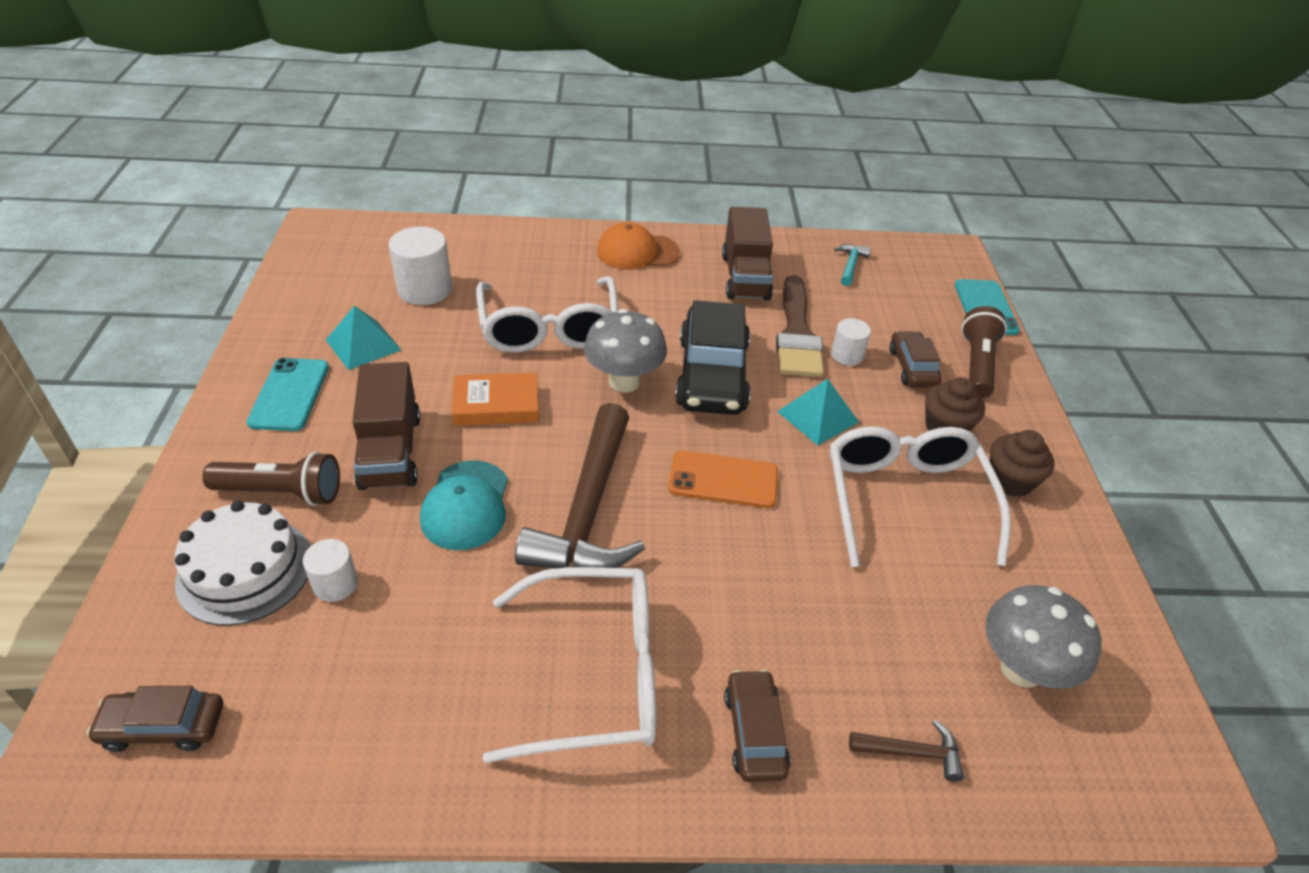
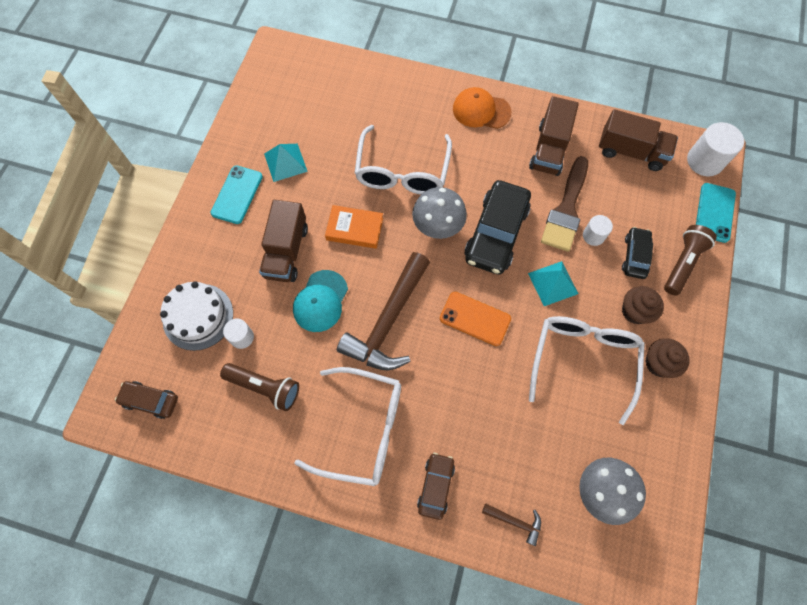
camera: 20 degrees right, 25 degrees up
(282, 492) = (223, 268): brown flashlight -> brown flashlight (265, 387)
(424, 289) = (331, 120): white cylinder -> white cylinder (704, 161)
(850, 265) = (631, 152): turquoise hammer -> brown truck
(912, 367) = (635, 256): brown car -> black car

